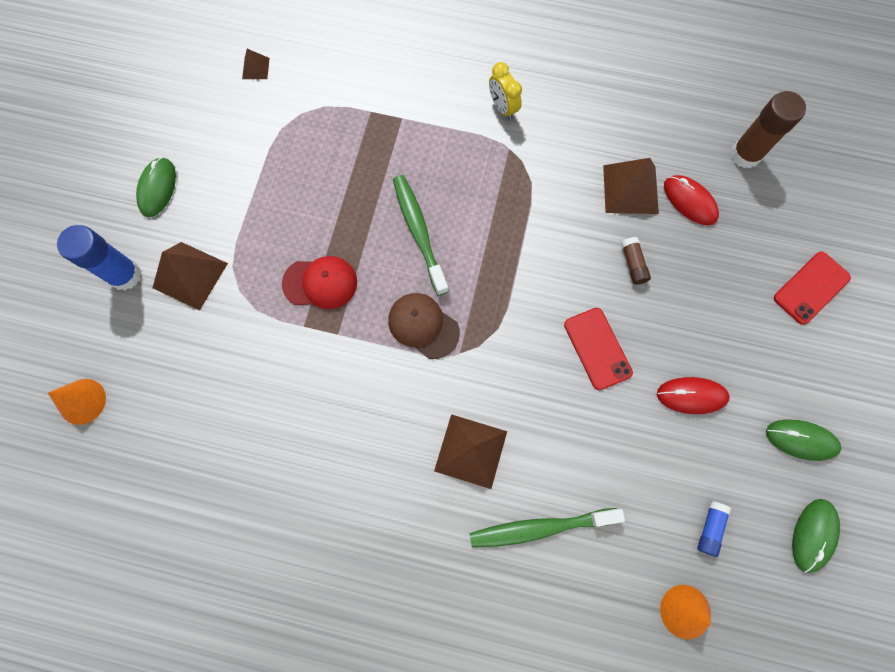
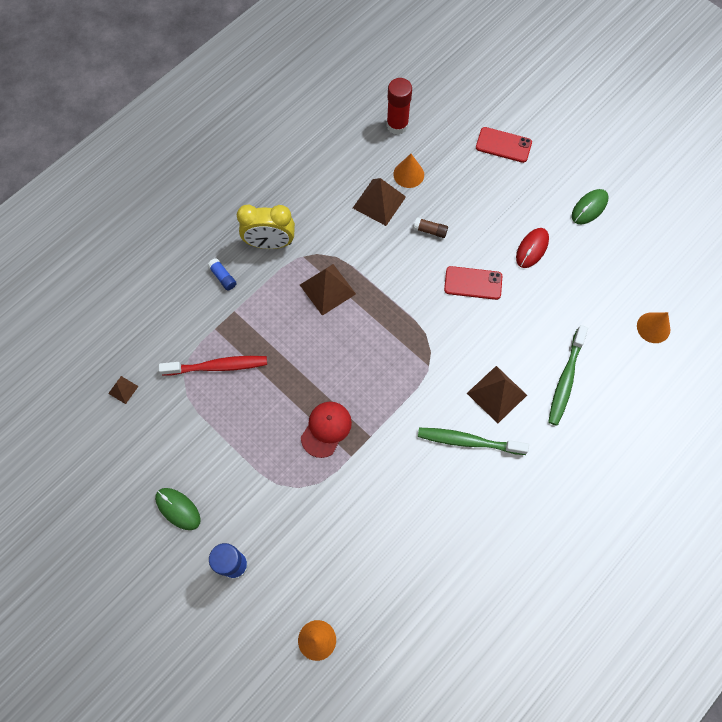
camera: 60 degrees left, 5 degrees down
(190, 275) = (264, 517): brown pyramid -> brown pyramid (327, 289)
(330, 138) = (218, 366): none -> red toothbrush
(419, 232) = (328, 346): green toothbrush -> green toothbrush (468, 441)
(423, 326) = (397, 378): brown cap -> none
(502, 108) = (270, 243): yellow clock -> yellow clock, size x1.64
(689, 201) = (408, 174): red mouse -> orange cone
(710, 528) = (614, 286): blue glue stick -> blue glue stick (223, 277)
(745, 155) = (397, 125): brown glue stick -> red glue stick
(811, 288) = (503, 145): red phone -> red phone turned 60 degrees counterclockwise
(813, 535) = (645, 235): green mouse -> none

